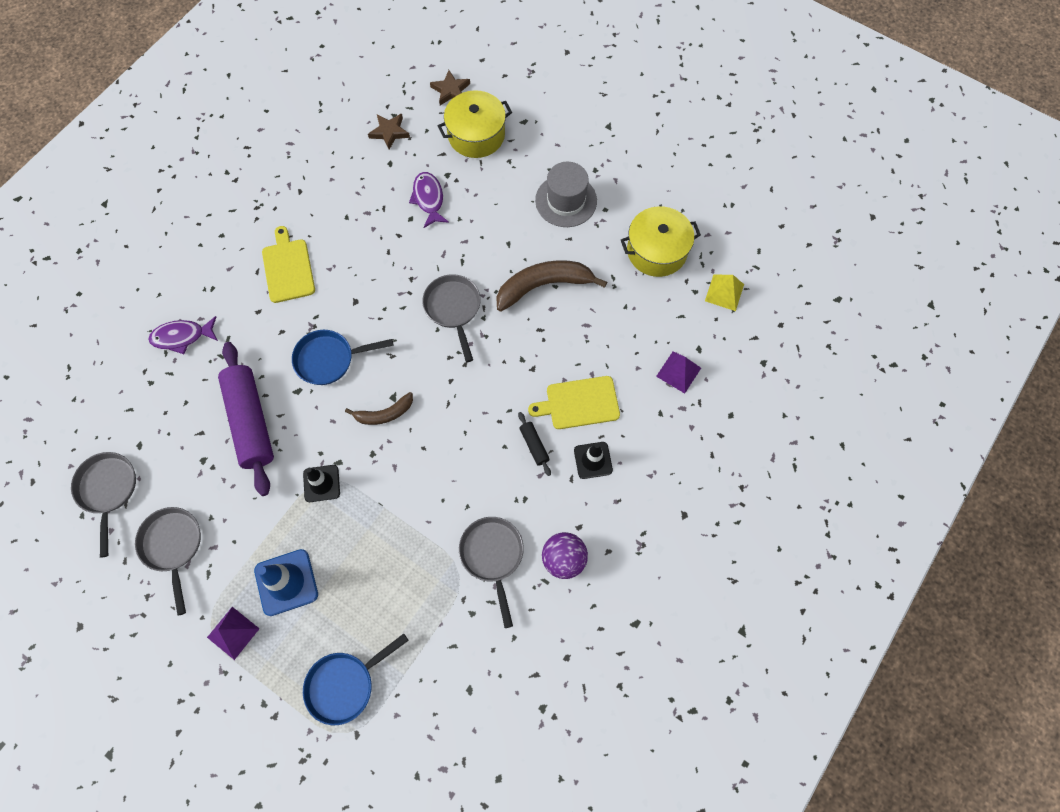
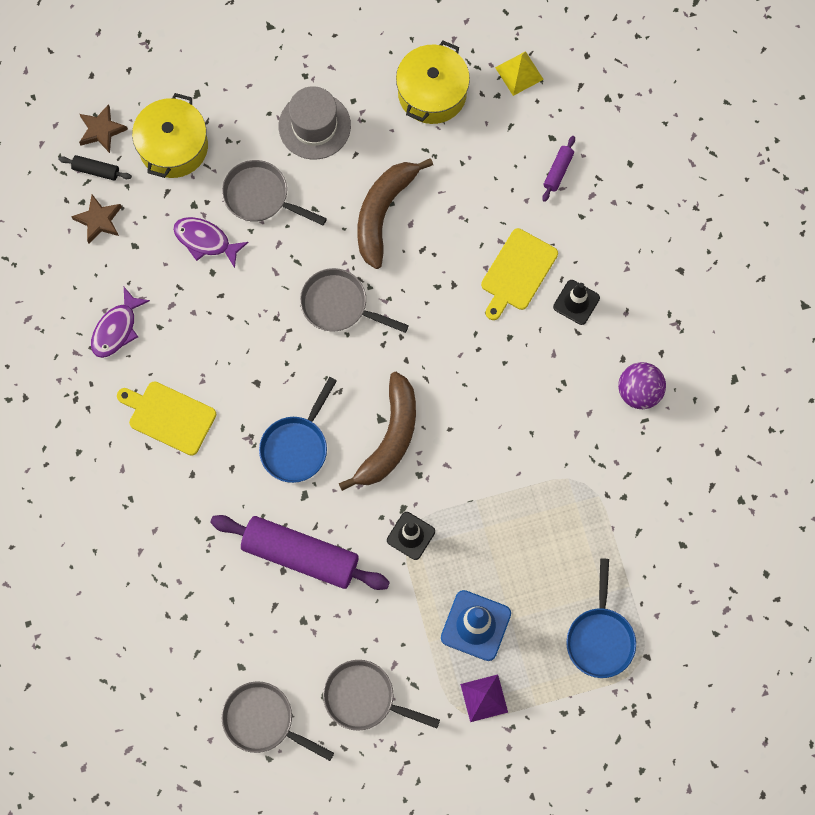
camera: 50 degrees left, 5 degrees up
(182, 337) = (160, 559): purple fish -> purple fish (116, 329)
(384, 414) = (390, 437): brown banana -> brown banana, size x1.73
(492, 556) = (590, 445): grey pan -> grey pan (260, 196)
(534, 445) = (524, 338): black rolling pin -> black rolling pin (96, 170)
(678, 372) = (558, 171): purple pyramid -> purple rolling pin

